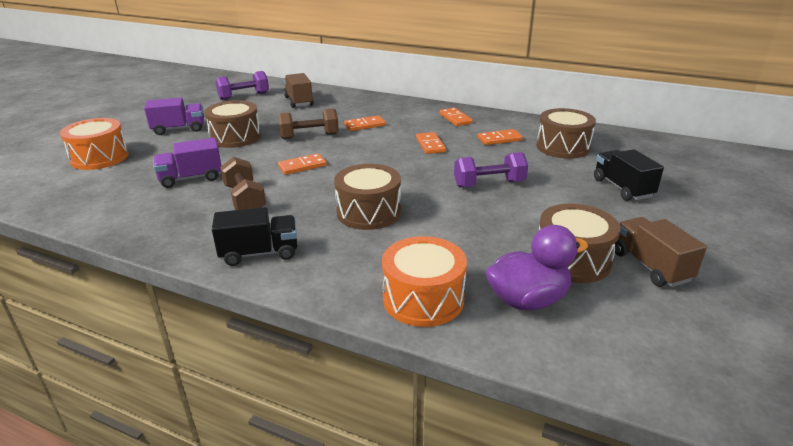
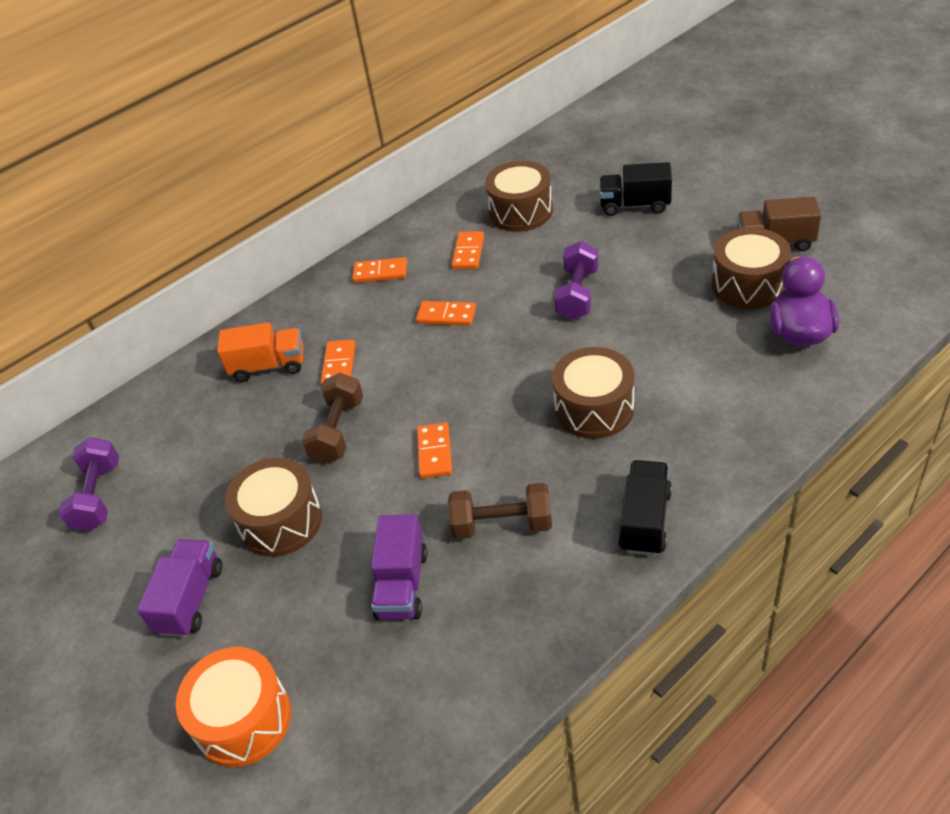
camera: 60 degrees left, 15 degrees up
(299, 101) = (184, 425): brown truck -> none
(353, 109) = (268, 366): none -> orange truck
(423, 299) = (776, 401): orange drum -> none

